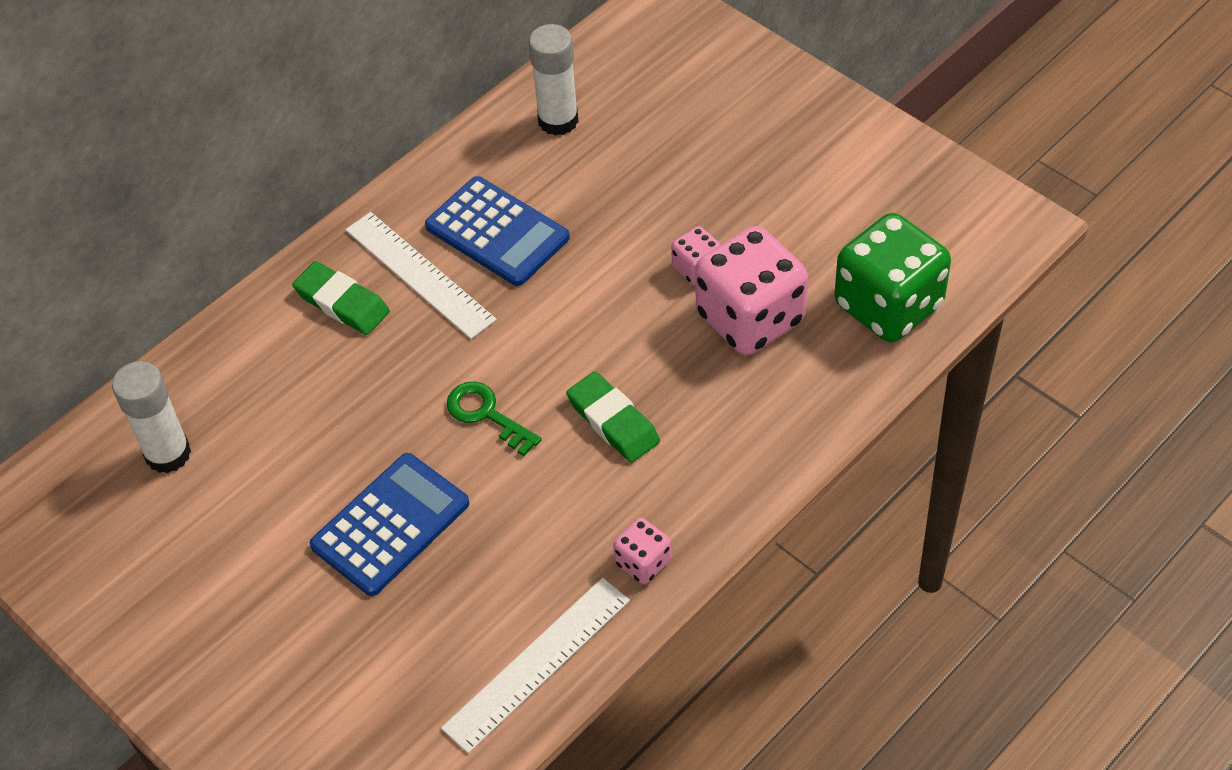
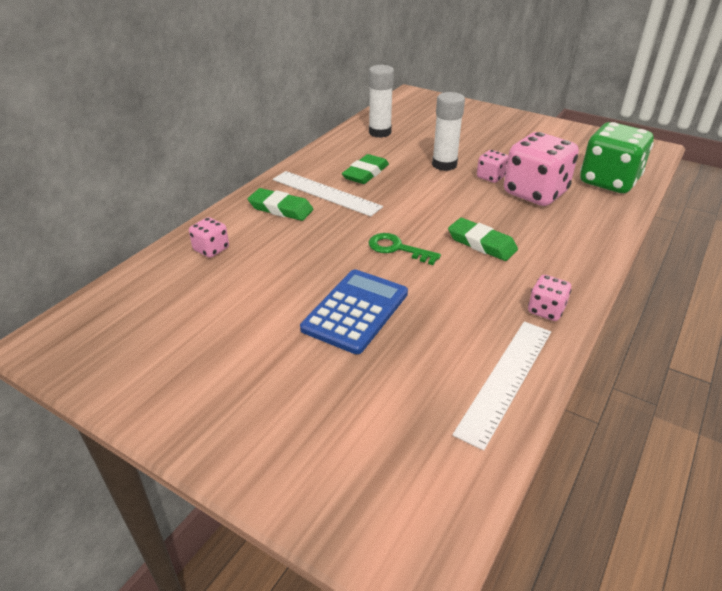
camera: 15 degrees left, 15 degrees down
(168, 454) = (177, 291): white glue stick -> white glue stick (444, 165)
(225, 379) = (211, 249): none -> pink dice
(497, 232) = (365, 173): blue calculator -> green eraser

